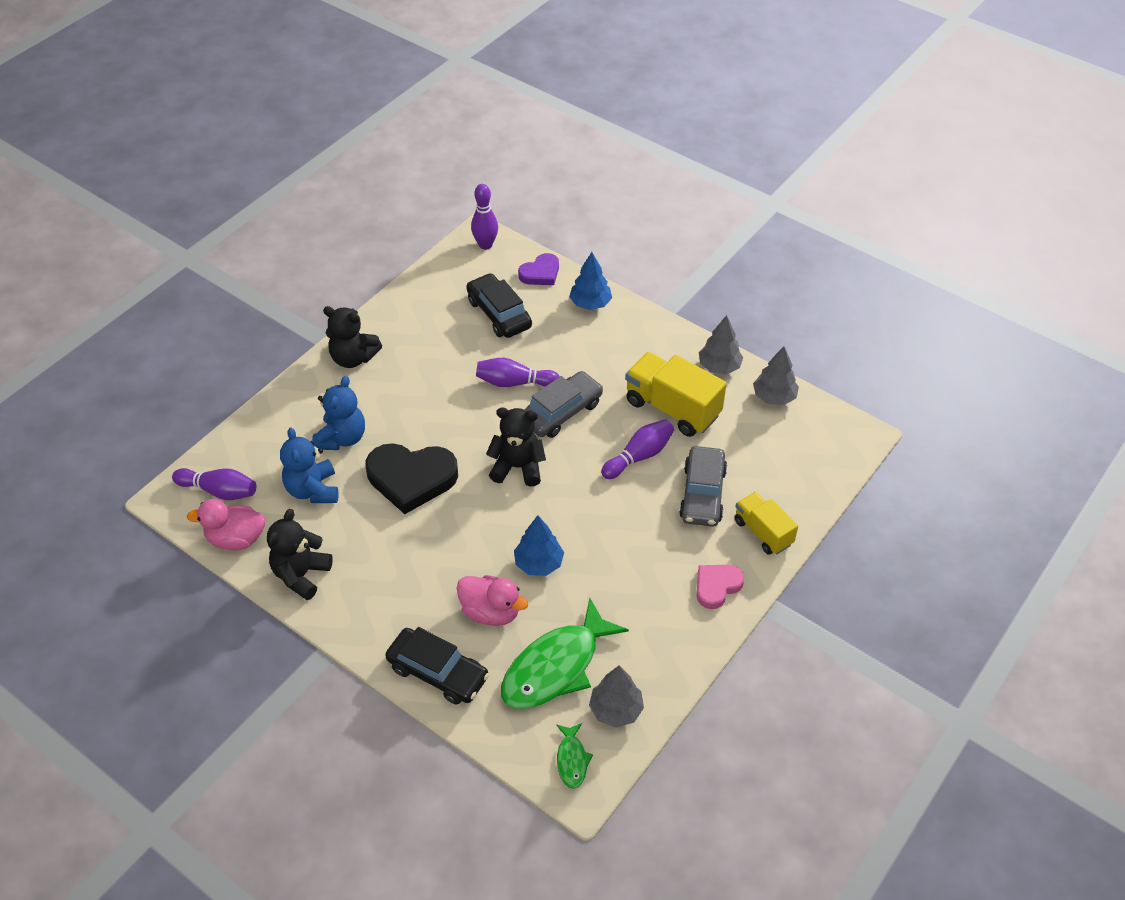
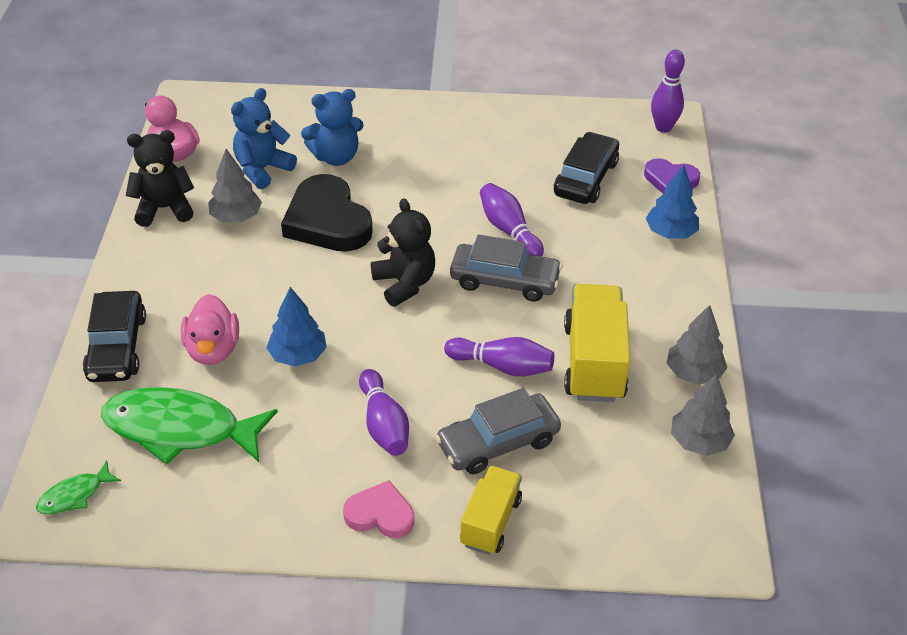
camera: 55 degrees right, 5 degrees down
(219, 491) = (217, 119): purple bowling pin -> purple bowling pin (384, 424)
(353, 358) = (434, 118): black teddy bear -> none
(616, 710) = (157, 502): grey tree -> grey tree (236, 217)

